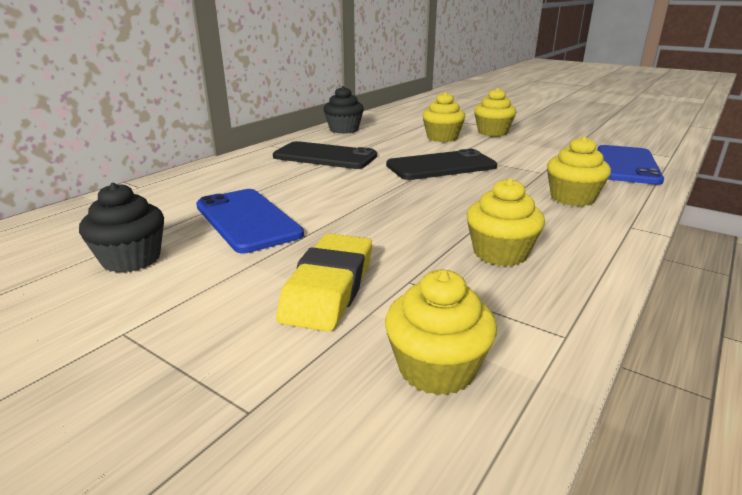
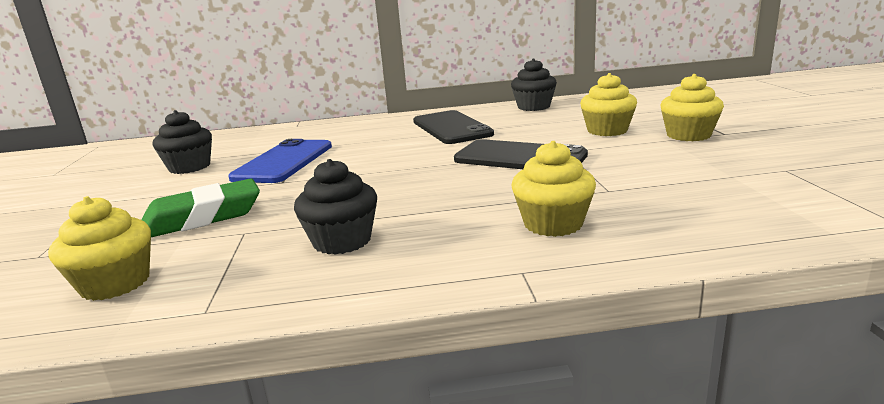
camera: 50 degrees right, 5 degrees down
(328, 289) = (203, 217): yellow eraser -> green eraser
(500, 253) = (342, 241): yellow cupcake -> black cupcake
(626, 165) = (760, 213): blue phone -> none

